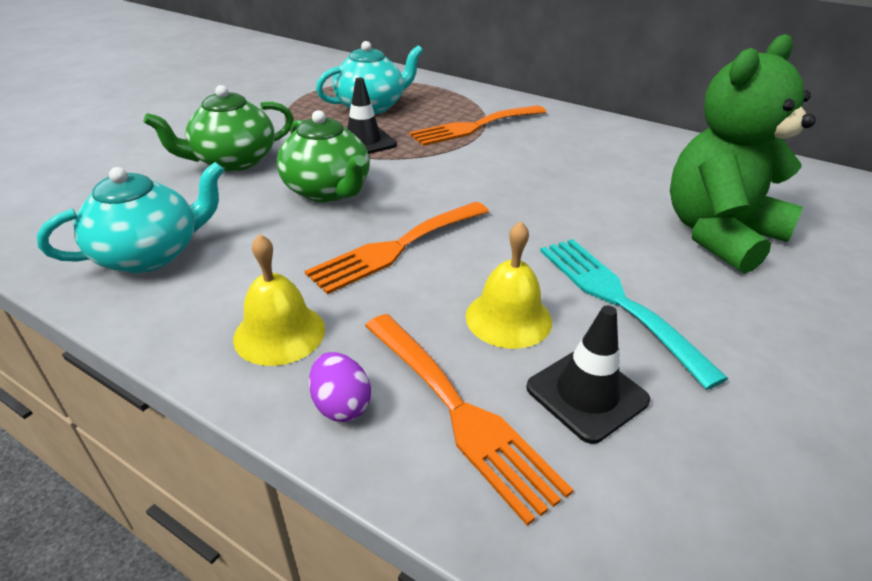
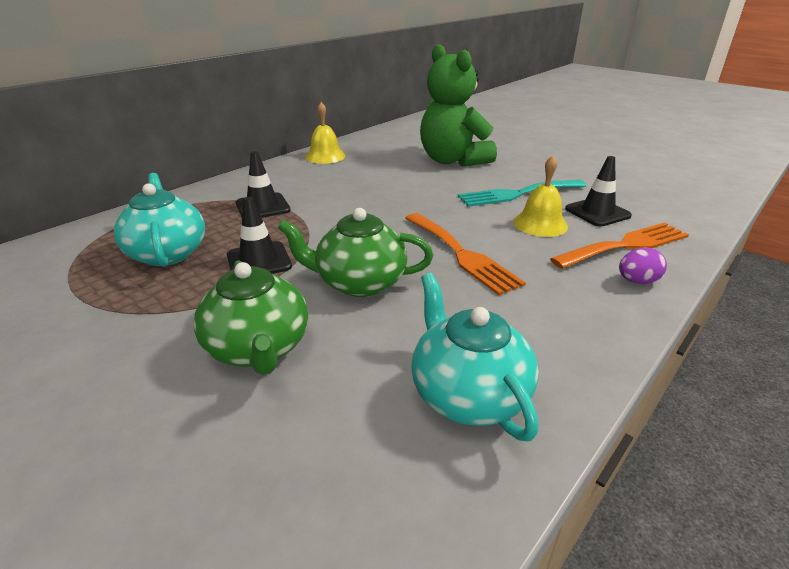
camera: 80 degrees left, 5 degrees down
(279, 333) = (576, 306): yellow bell -> yellow bell (325, 156)
(328, 191) = (359, 283): green teapot -> green teapot turned 150 degrees counterclockwise
(474, 127) = (263, 207): orange fork -> black traffic cone

